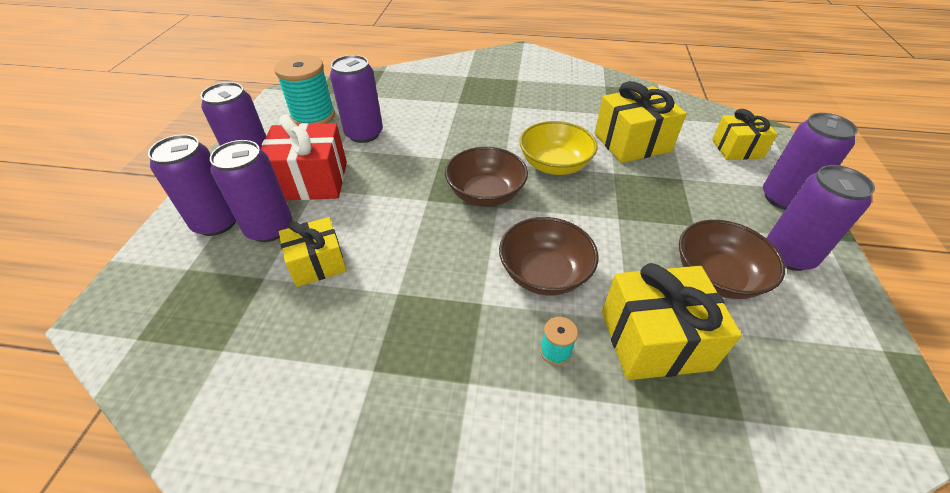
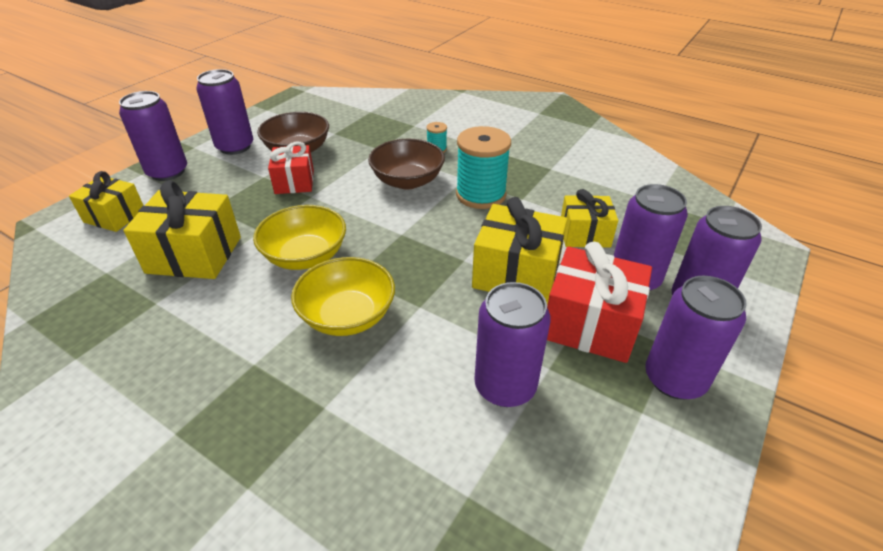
camera: 155 degrees left, 5 degrees down
(313, 116) = (585, 467): turquoise spool -> turquoise spool (480, 195)
(484, 139) = (347, 316): none -> yellow bowl
(485, 194) = (402, 248): brown bowl -> none
(654, 340) = (376, 139): yellow gift -> yellow gift (516, 274)
(656, 229) = (294, 182): none -> red gift

